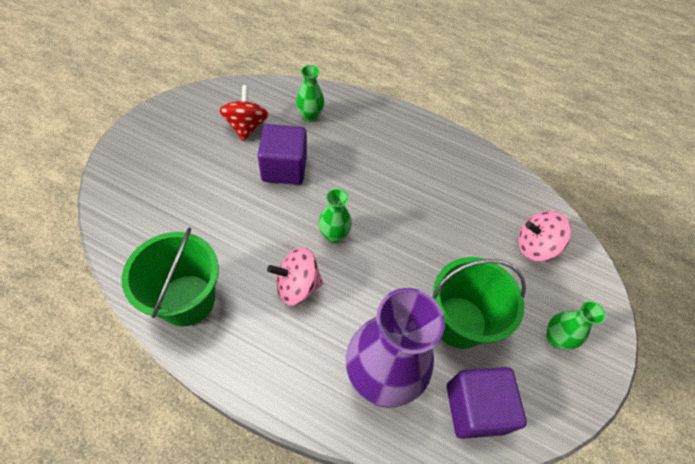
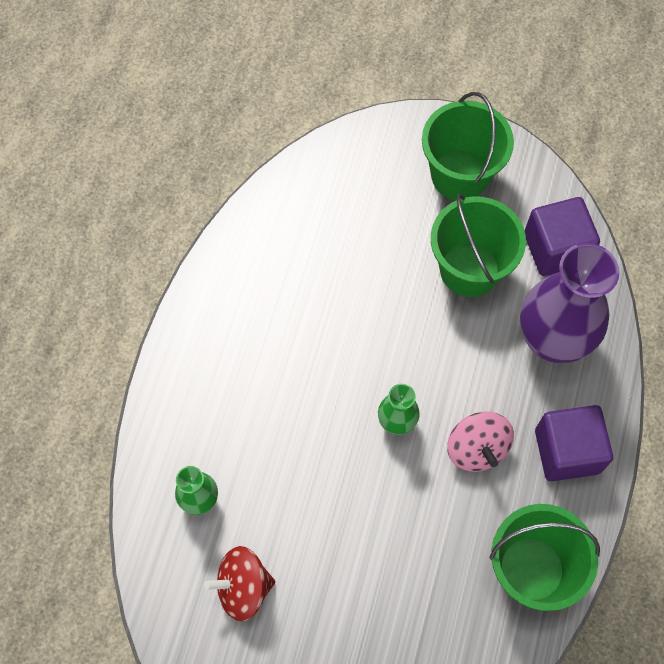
camera: 95 degrees left, 10 degrees up
(284, 168) = (307, 510): purple cube -> purple cube (567, 451)
(535, 246) = (349, 193): pink spinning top -> none
(555, 338) = (460, 175): green vase -> green bucket

